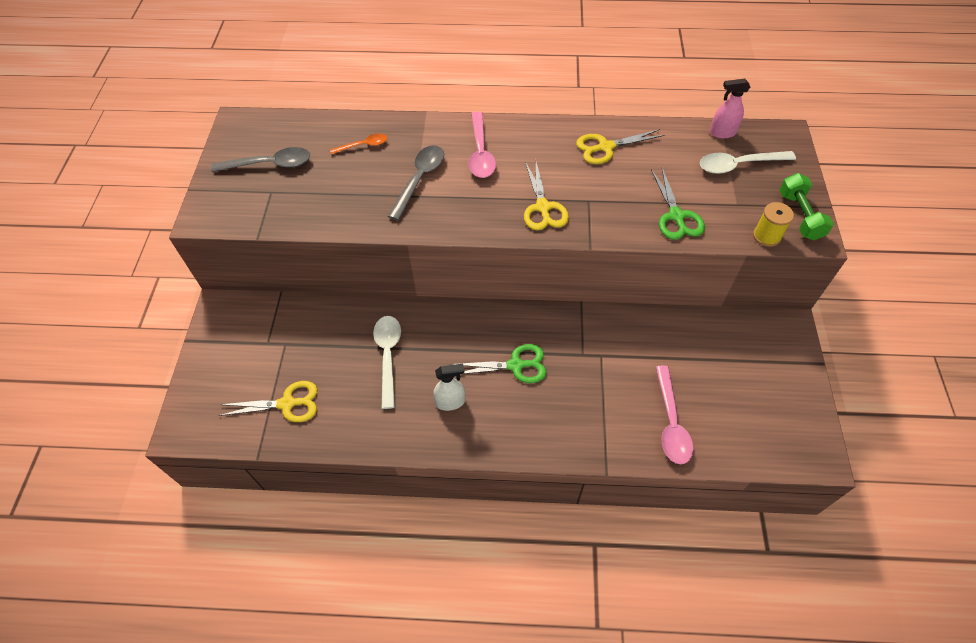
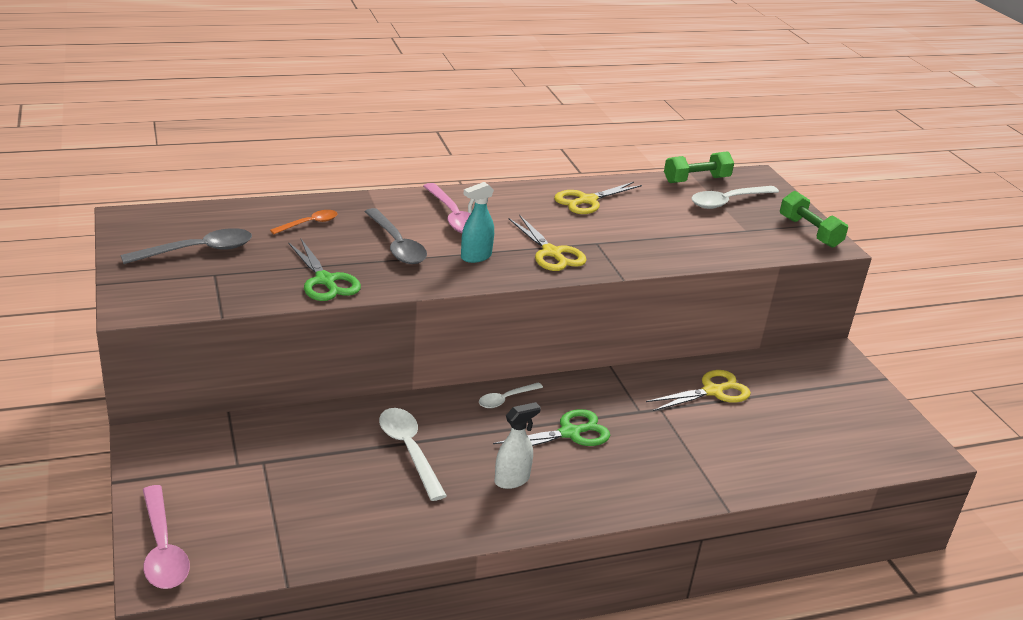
camera: 25 degrees left, 25 degrees down
(287, 403) = (299, 520): yellow scissors -> yellow scissors (712, 391)
(419, 179) = (396, 245): grey spoon -> grey spoon turned 150 degrees clockwise
(477, 202) = (475, 257): none -> turquoise spray bottle
(481, 320) = (506, 399): none -> white spoon
(671, 423) = (769, 453): pink spoon -> pink spoon (163, 549)
(676, 216) = (693, 245): green scissors -> green scissors (325, 281)
(722, 133) = (696, 180): pink spray bottle -> green dumbbell
(766, 236) = (789, 250): yellow spool -> none

